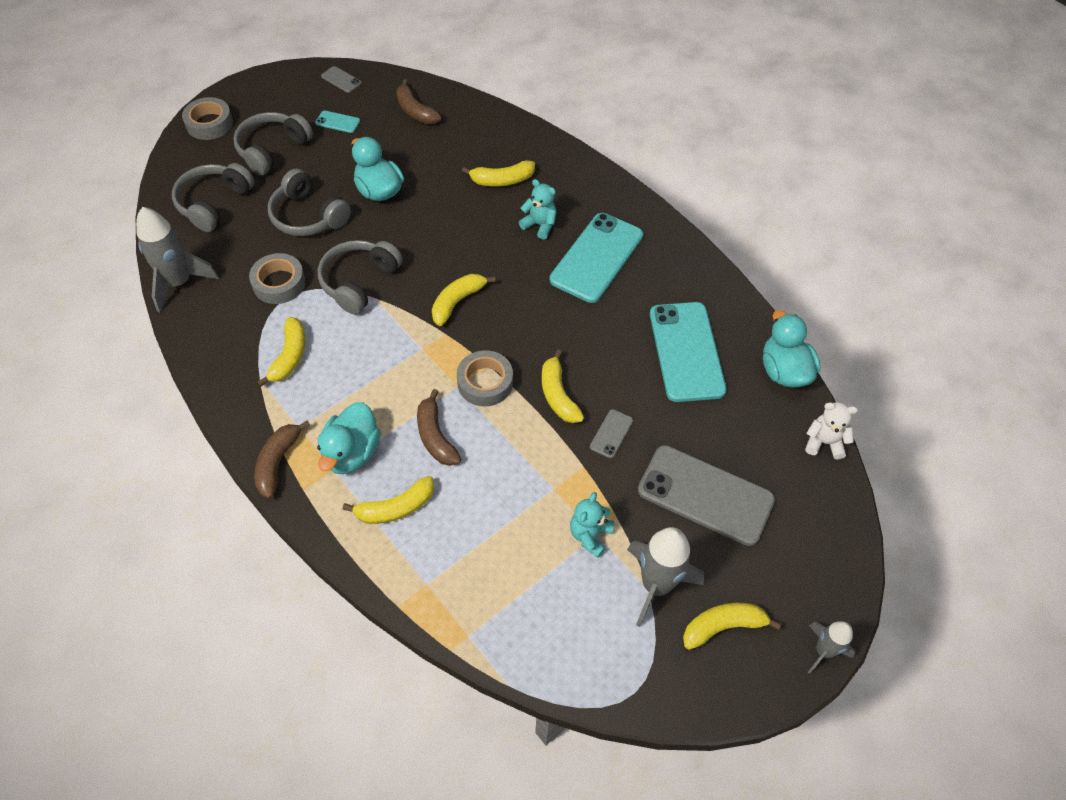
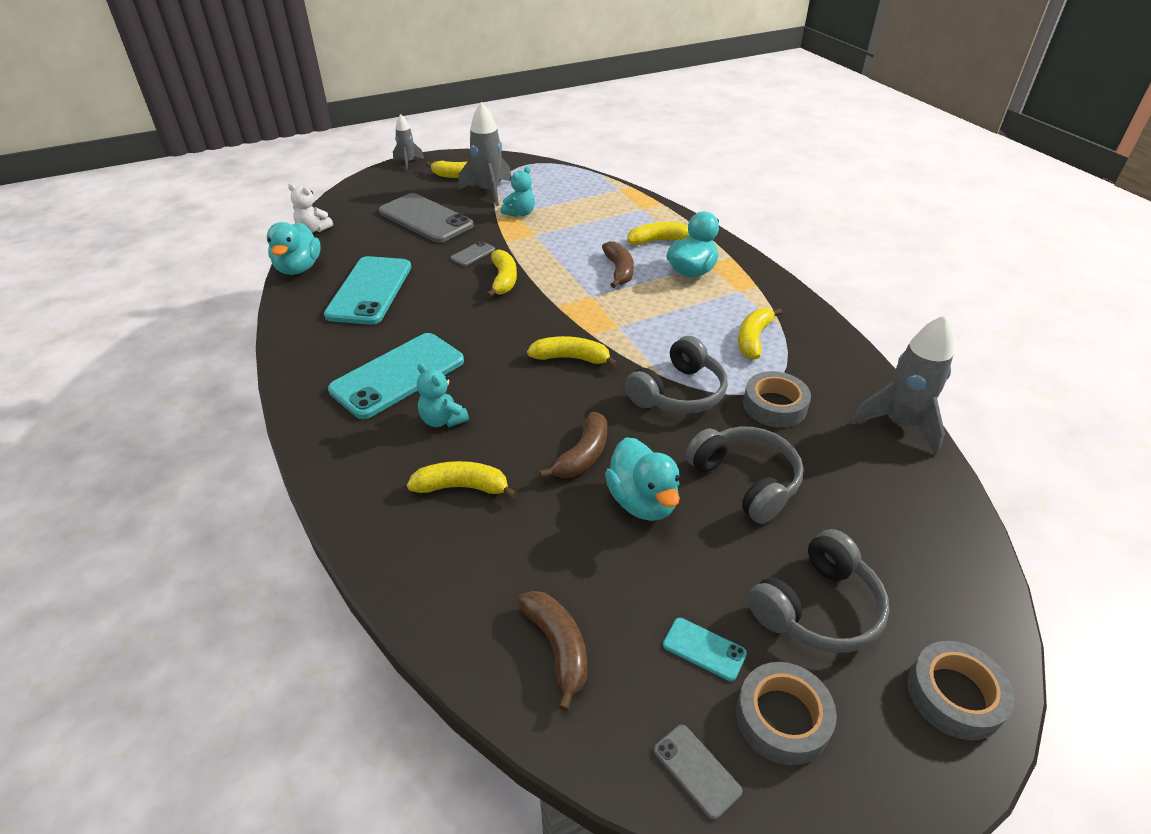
camera: 165 degrees left, 15 degrees down
(214, 203) = (890, 524): grey headphones -> none
(278, 462) = (755, 274): brown banana -> brown banana (583, 455)
(457, 302) = (571, 358): yellow banana -> yellow banana turned 135 degrees counterclockwise
(485, 382) = (565, 296): grey tape -> grey tape (782, 718)

